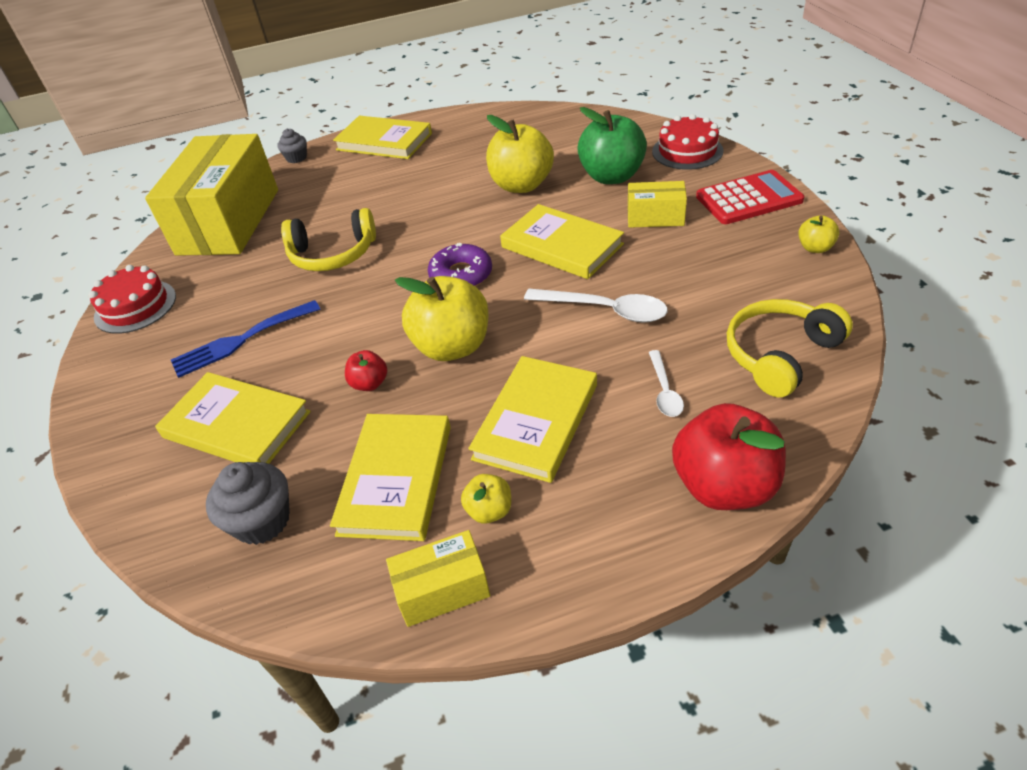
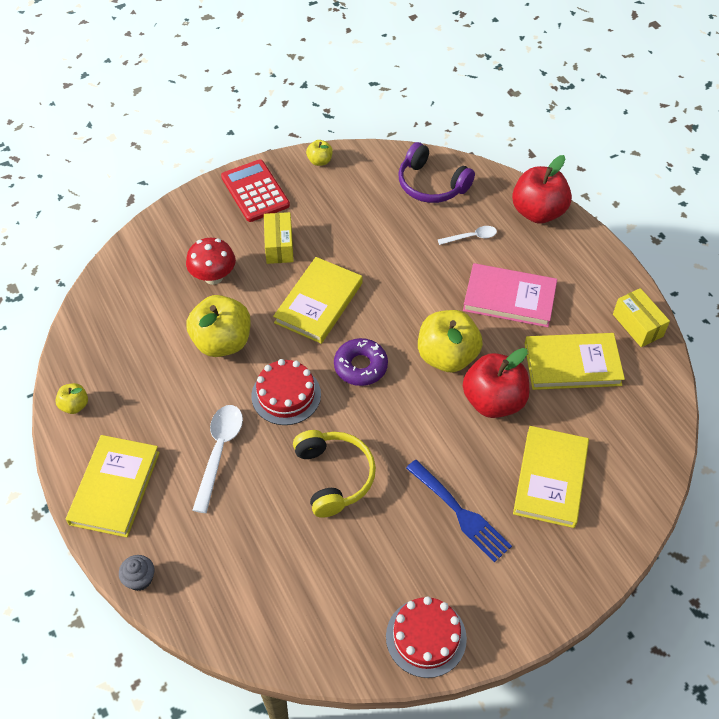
camera: 105 degrees left, 10 degrees up
(229, 221) = (275, 605): yellow box -> none
(262, 521) = (623, 430): grey cupcake -> none
(369, 383) = (493, 401): red apple -> red apple, size x2.10
(489, 510) = (582, 312): yellow apple -> yellow apple (75, 405)
(536, 421) = (509, 298): yellow book -> pink book
(605, 310) = (397, 270): white spoon -> white spoon (219, 452)
(611, 176) = (213, 277): green apple -> red mushroom
(687, 151) = (175, 227): red cake -> red cake (286, 395)
(780, 355) = (431, 184): yellow headphones -> purple headphones

